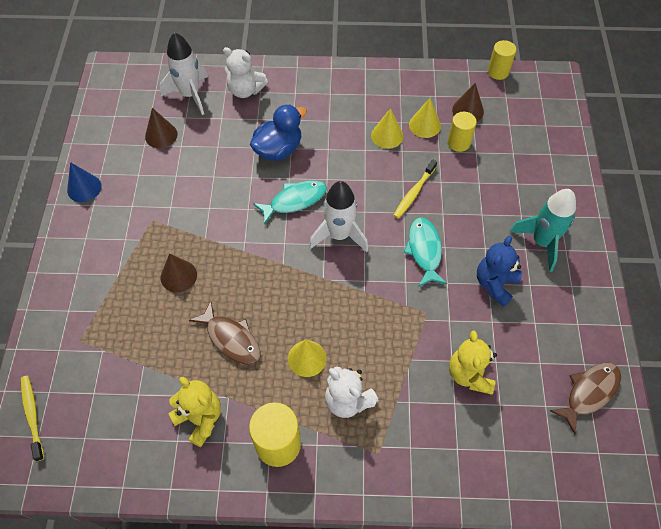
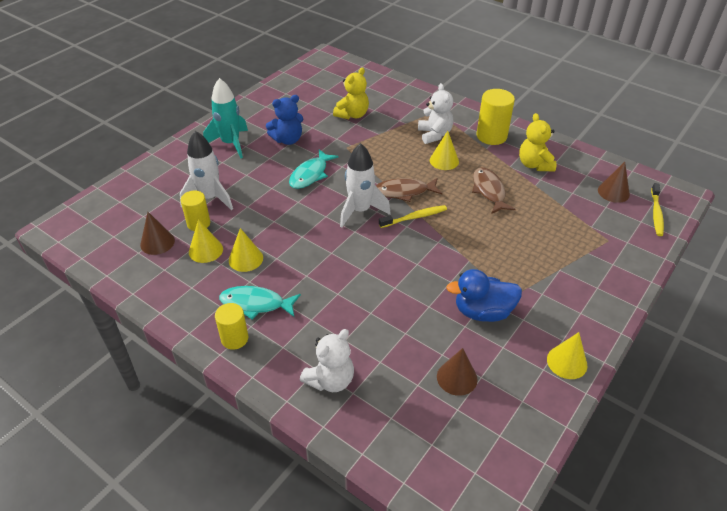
camera: 145 degrees left, 15 degrees down
(84, 188) = (567, 362): blue cone -> yellow cone
(178, 276) = (507, 244): brown cone -> brown cone (613, 192)
(190, 95) = (395, 411): white rocket -> white rocket (210, 198)
(245, 90) = (330, 380): white teddy bear -> white teddy bear turned 75 degrees clockwise
(278, 149) = (350, 298): blue duck -> blue duck (482, 312)
(294, 201) = (373, 250): turquoise fish -> turquoise fish (256, 304)
(414, 193) = (275, 209): yellow toothbrush -> yellow toothbrush (414, 217)
(498, 72) = (86, 259): yellow cylinder -> yellow cylinder (234, 338)
(589, 393) = (299, 84): brown fish -> brown fish (404, 192)

